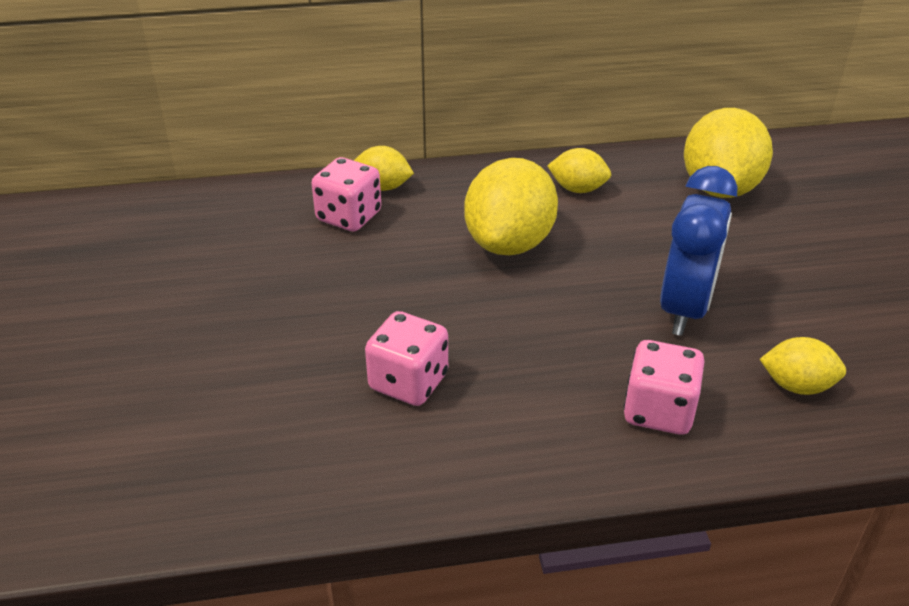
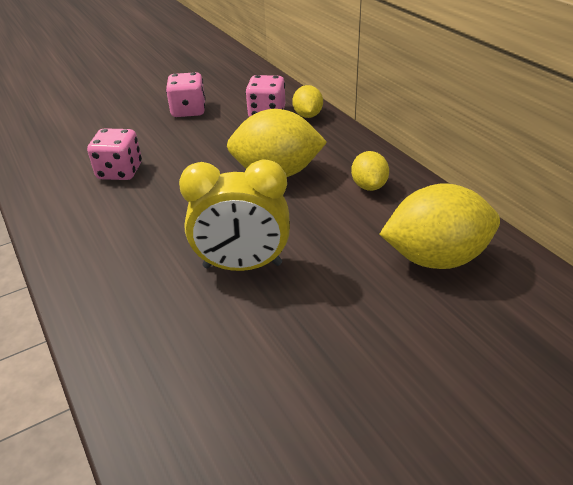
camera: 70 degrees right, 0 degrees up
(658, 411) = (119, 272): pink dice -> pink dice (188, 111)
(685, 309) = (242, 266): blue clock -> yellow clock
(797, 386) = (169, 342): yellow lemon -> none

